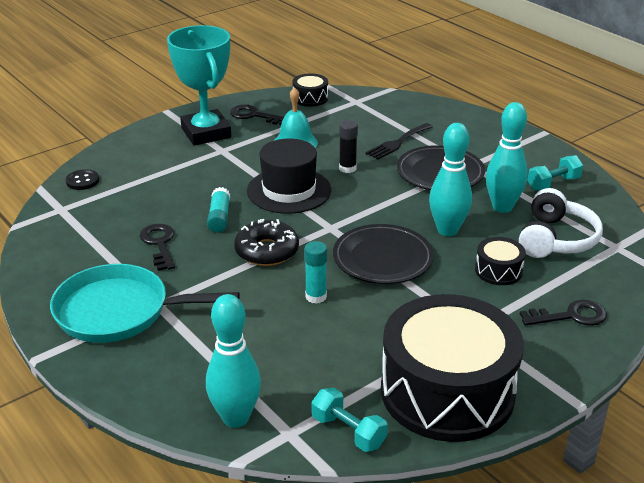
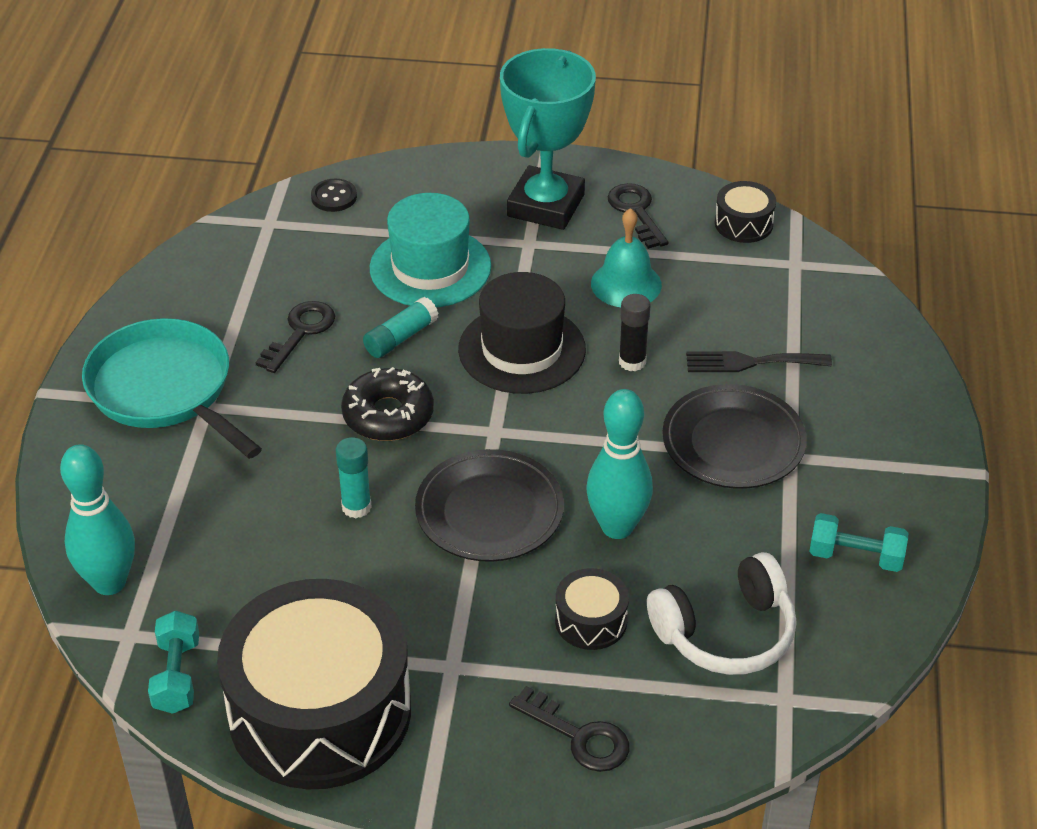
camera: 45 degrees right, 10 degrees up
(187, 183) = (430, 267): none -> turquoise hat
(502, 207) = (733, 543): turquoise bowling pin -> none

